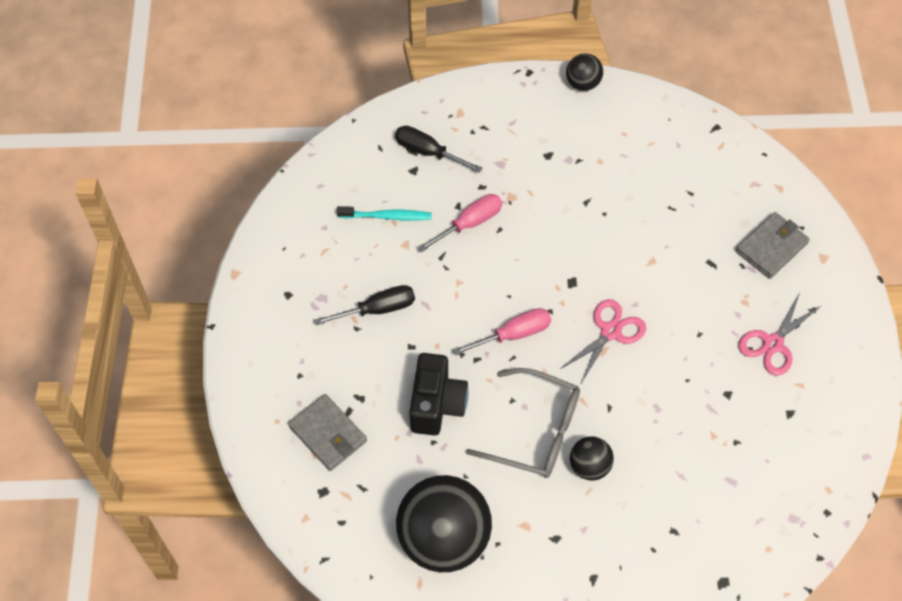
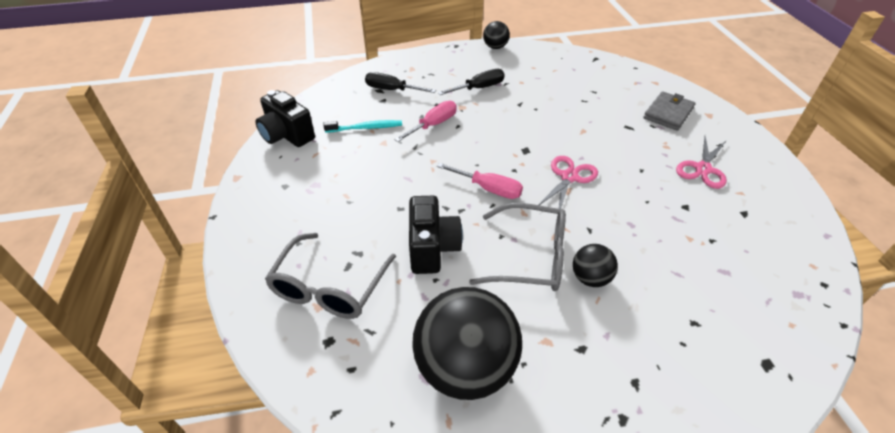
camera: 10 degrees left, 15 degrees down
(292, 215) = (287, 135): none -> black camera
(328, 434) = (329, 287): grey wallet -> grey glasses
(377, 309) = (366, 186): black screwdriver -> black screwdriver (479, 88)
(513, 334) = (488, 189): pink screwdriver -> pink screwdriver turned 60 degrees clockwise

